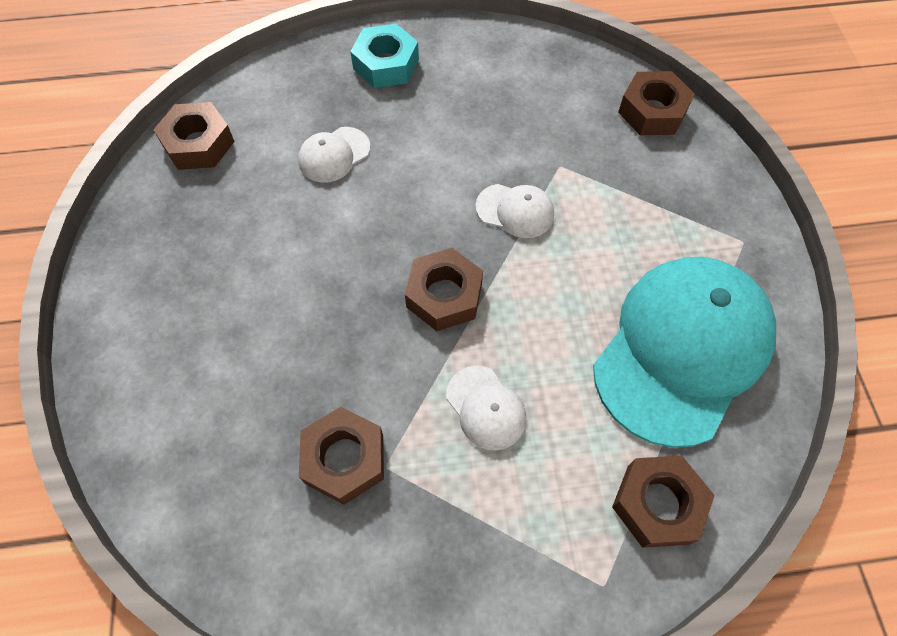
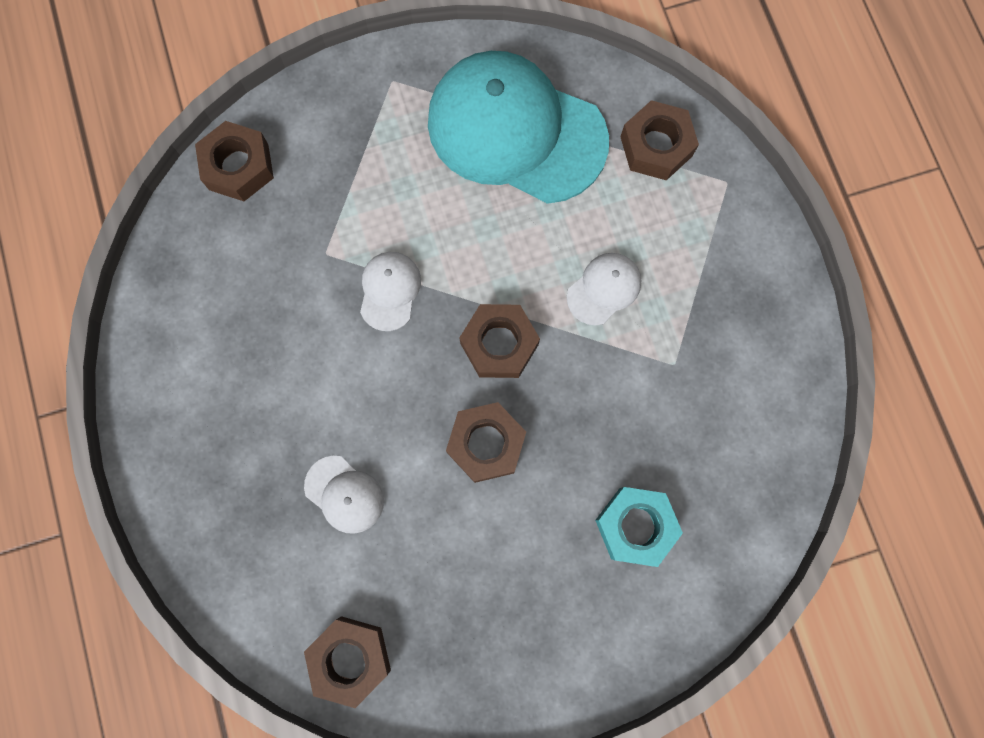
camera: 100 degrees left, 15 degrees up
(344, 459) = (675, 401): brown nut -> brown nut (486, 444)
(386, 64) = (200, 466): turquoise nut -> turquoise nut (635, 526)

